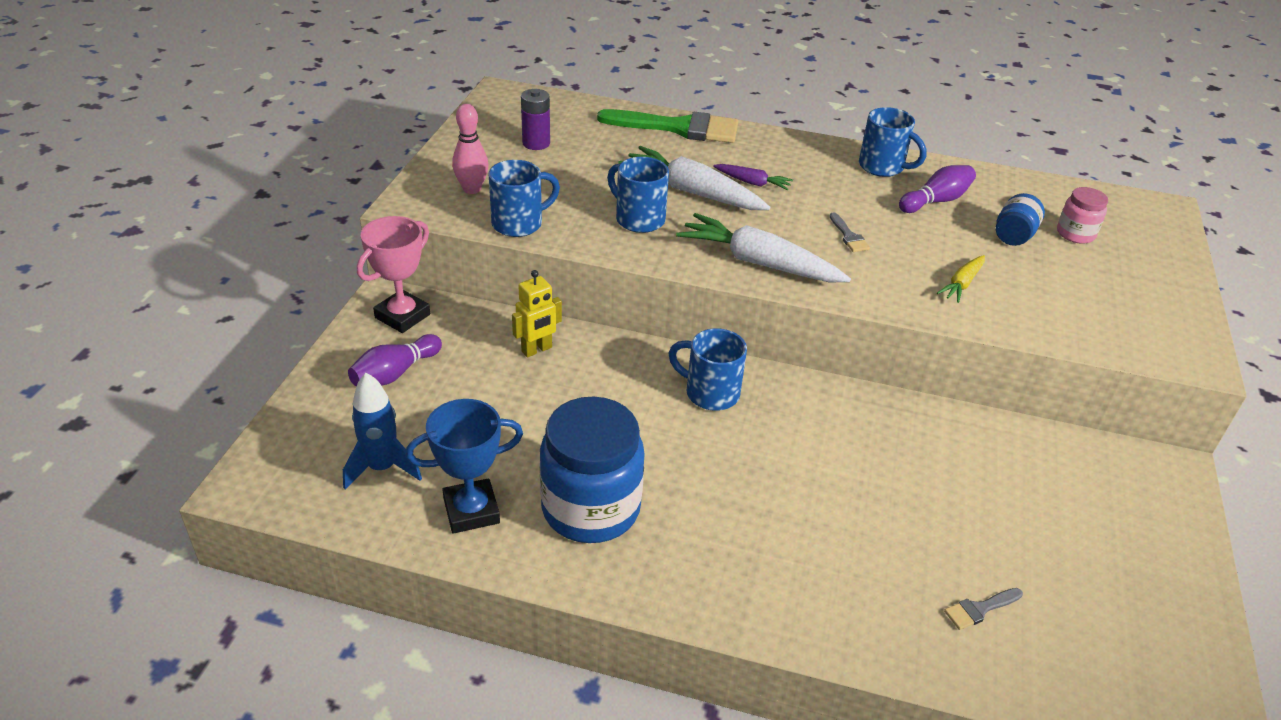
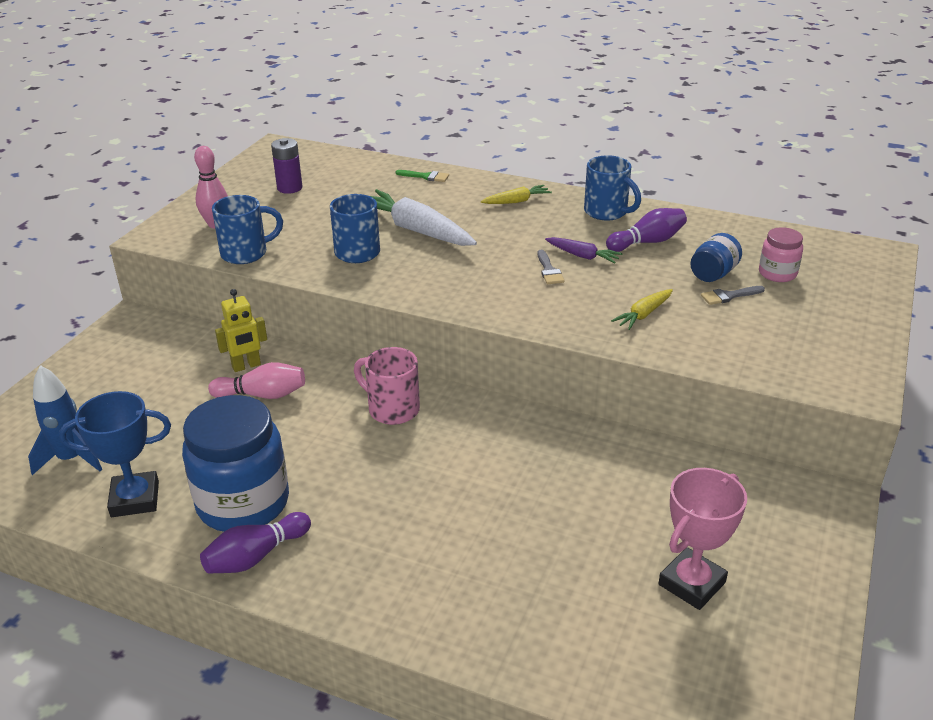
camera: 10 degrees right, 5 degrees down
(395, 373) = (113, 381): purple bowling pin -> purple bowling pin (256, 556)
(402, 316) = (138, 334): pink trophy -> pink trophy (692, 583)
(566, 383) = (262, 395): none -> pink bowling pin
(679, 128) = (426, 176): green brush -> green brush, size x0.42
(710, 393) = (392, 409): blue mug -> pink mug
(752, 183) = (475, 223): purple carrot -> purple carrot (583, 256)
(759, 263) = (453, 291): white carrot -> none
(785, 156) = (516, 201): none -> yellow carrot
(979, 609) = (584, 616): grey brush -> grey brush (729, 296)

